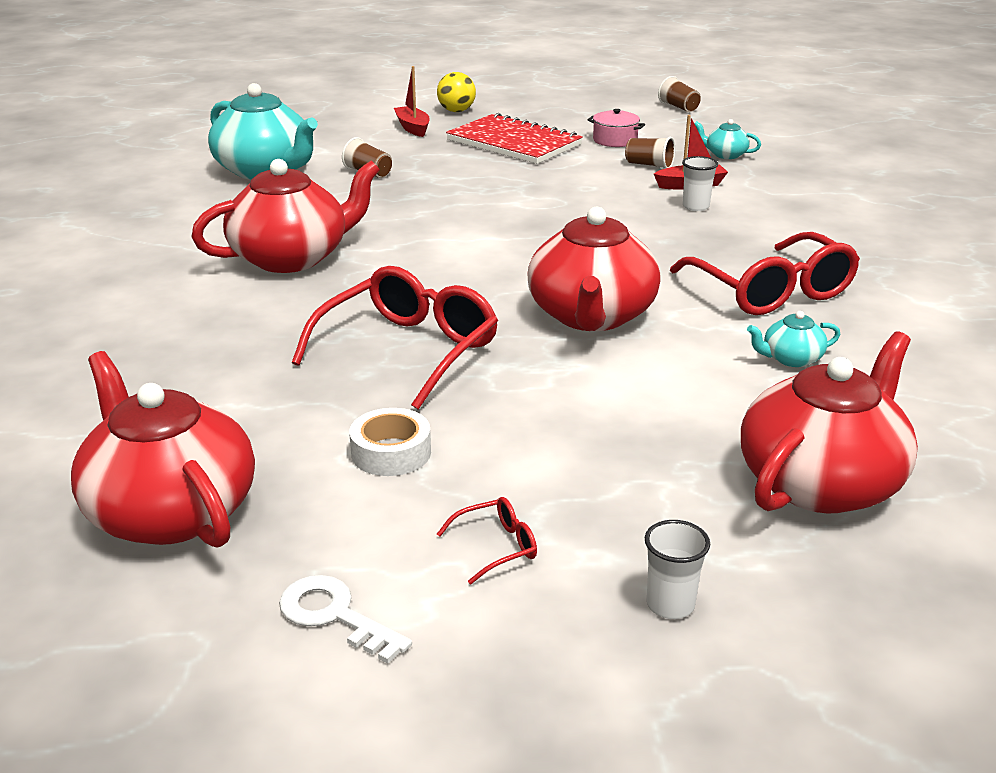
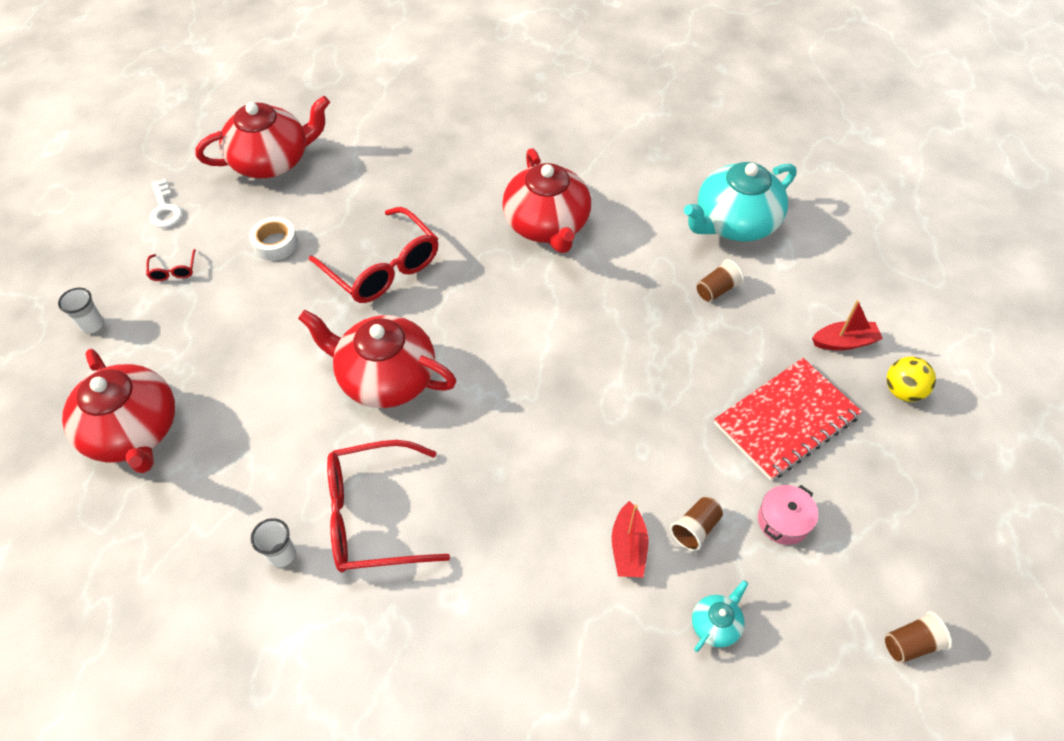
camera: 105 degrees right, 25 degrees up
(335, 615) = (165, 209): white key -> white key turned 105 degrees clockwise
(696, 207) = (569, 529): white cup -> white cup (282, 555)
(791, 359) = (269, 480): turquoise teapot -> none

